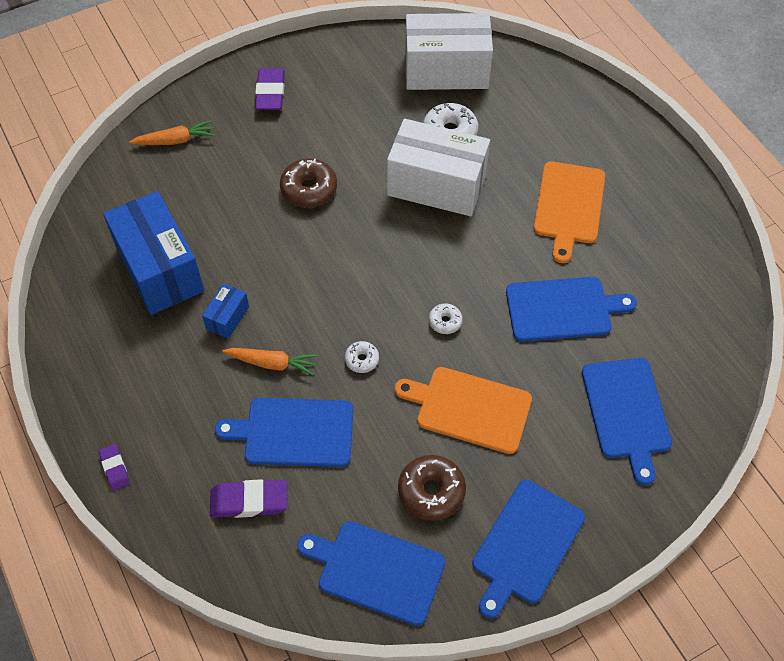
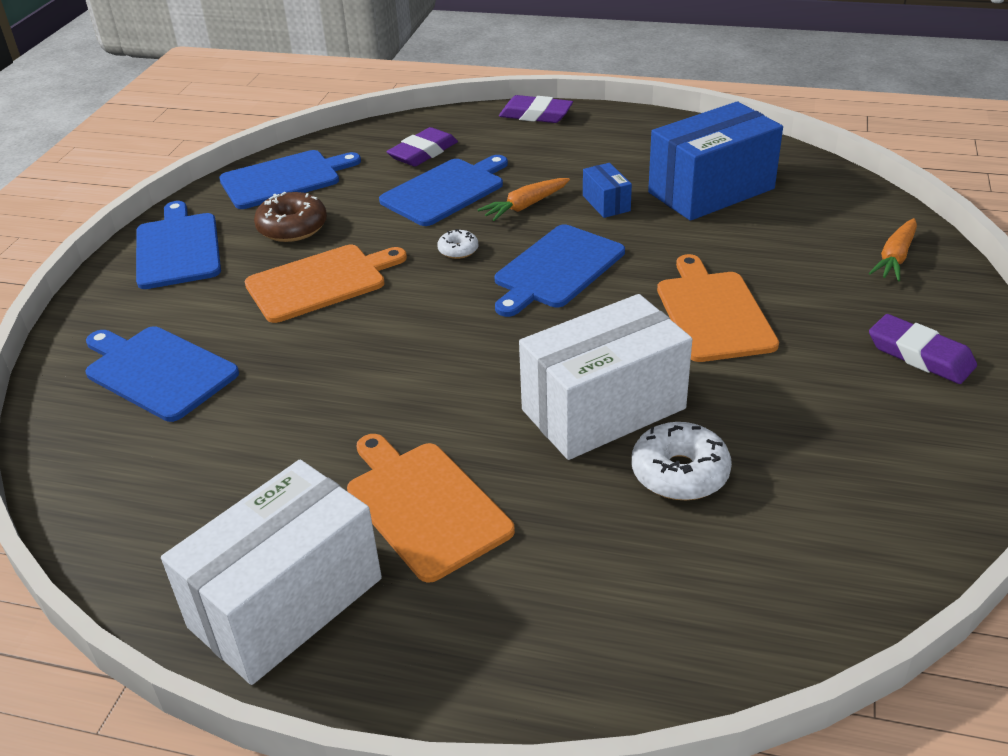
camera: 135 degrees right, 20 degrees down
(115, 468) = (535, 115): purple eraser -> purple eraser, size x1.69
(160, 269) = (711, 191): blue box -> blue box turned 45 degrees counterclockwise
(309, 189) = (713, 313): brown donut -> orange cutting board
(445, 321) = (422, 316): white donut -> none
(446, 71) = (814, 546): white box -> white box (286, 602)
(563, 309) = (313, 403): blue cutting board -> blue cutting board (556, 269)

